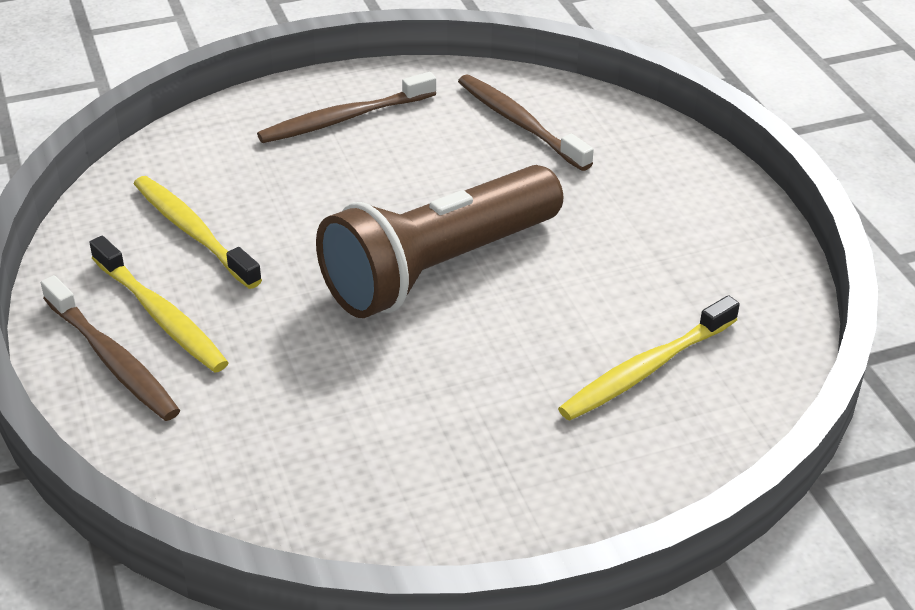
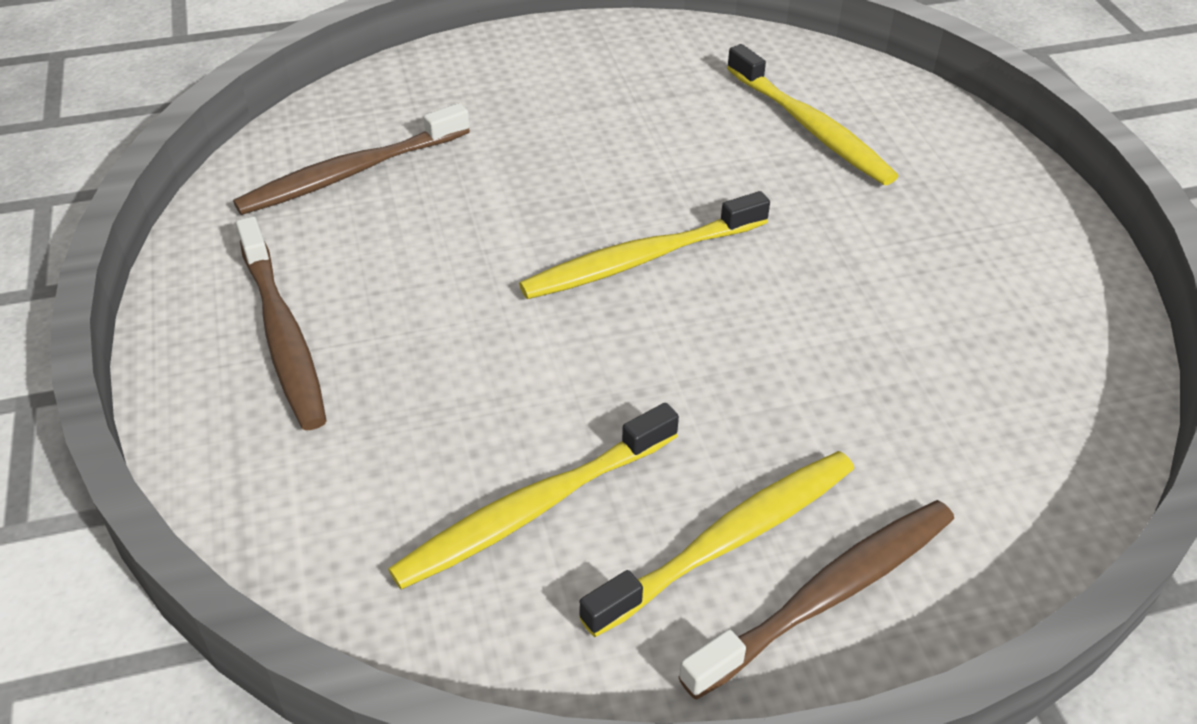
camera: 85 degrees left, 5 degrees up
(438, 268) = (640, 259): brown flashlight -> yellow toothbrush

